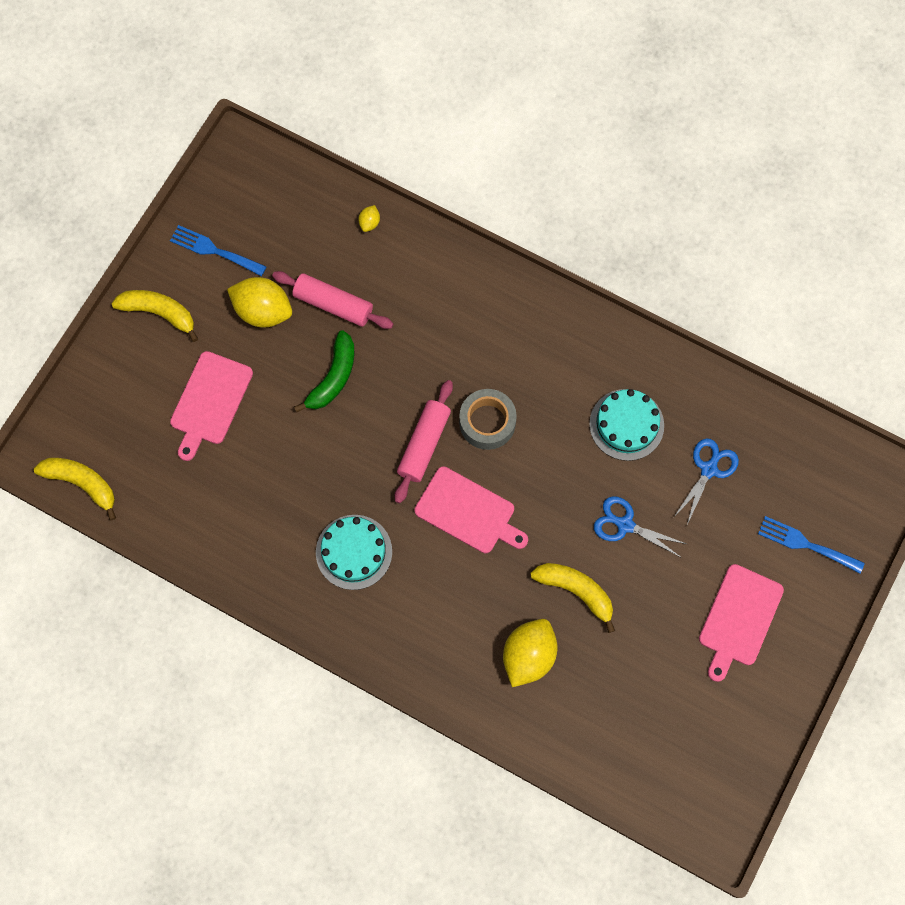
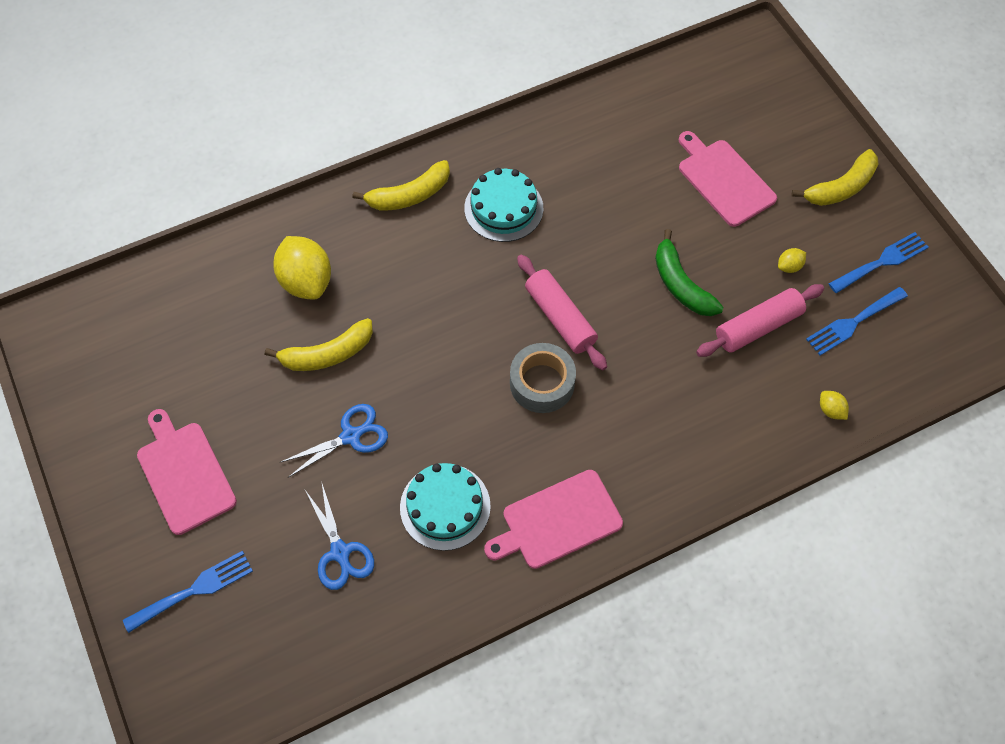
camera: 125 degrees right, 10 degrees down
(82, 483) = (711, 60): yellow banana -> yellow banana (409, 195)
(263, 311) = (789, 266): yellow lemon -> yellow lemon, size x0.44
(284, 243) = (853, 322): none -> blue fork
(468, 512) = (469, 314): pink cutting board -> pink cutting board (558, 521)

